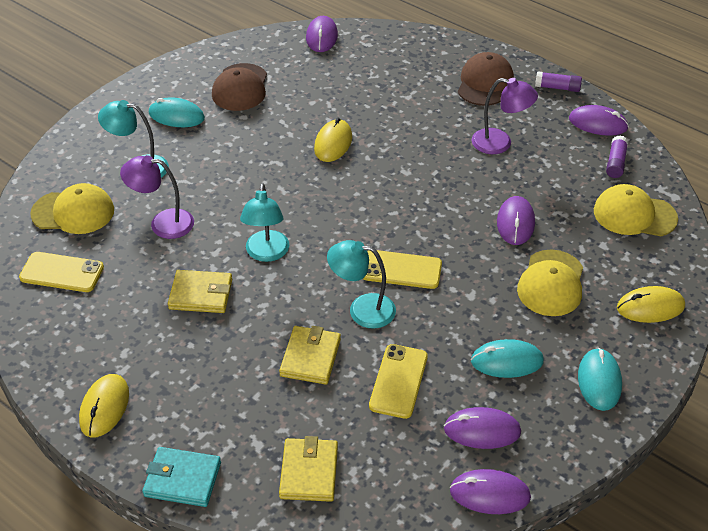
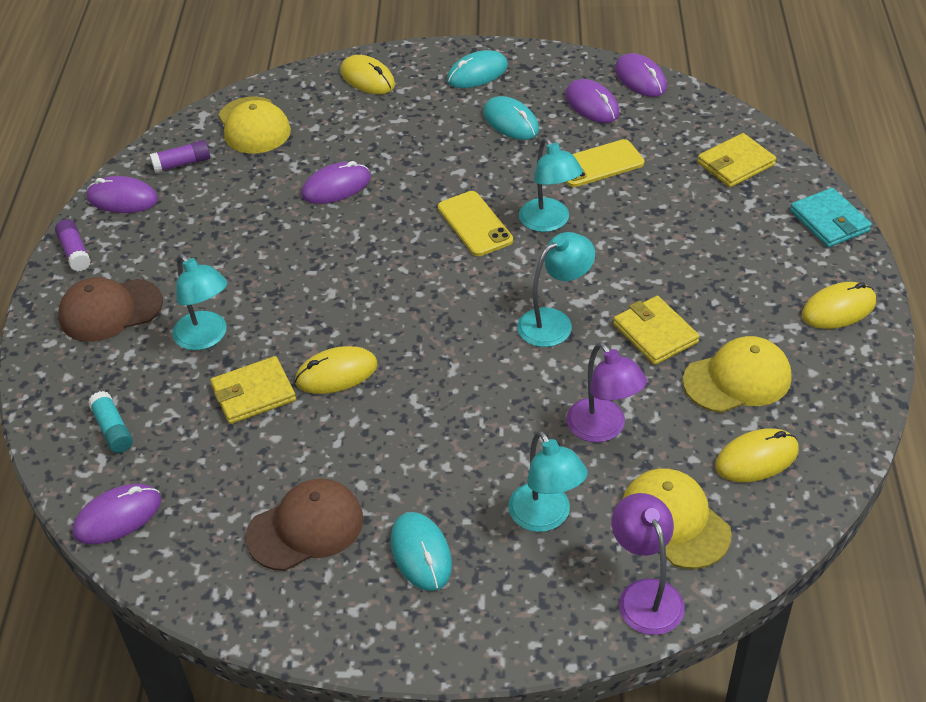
camera: 125 degrees left, 0 degrees up
(62, 272) = (756, 458): yellow phone -> yellow mouse
(310, 357) = (636, 222): yellow wallet -> yellow wallet (253, 393)
(384, 54) = (113, 429): none -> turquoise glue stick
(420, 108) = (206, 338): none -> turquoise lamp
(500, 143) = (219, 249): purple lamp -> purple lamp (645, 595)
(551, 283) = (395, 135): yellow cap -> yellow cap (737, 379)
(598, 123) = (122, 199): purple mouse -> purple mouse turned 60 degrees counterclockwise

